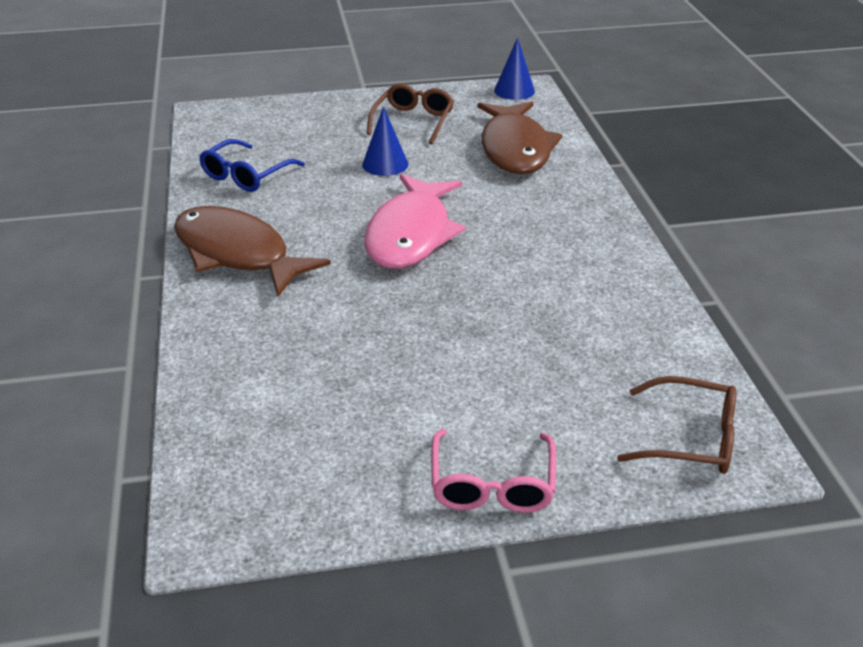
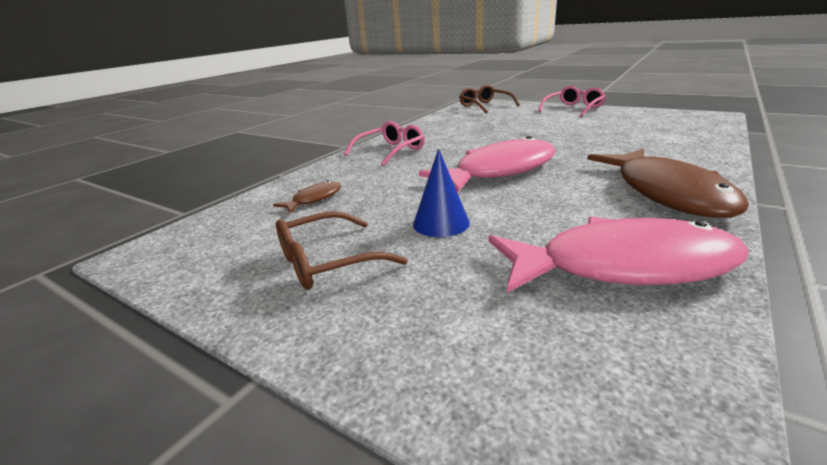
camera: 135 degrees left, 10 degrees down
(247, 175) = (623, 266): blue glasses -> pink fish
(514, 91) = (158, 256): blue cone -> none
(515, 149) = (314, 199): brown fish -> brown fish, size x0.44
(578, 226) = (390, 151): none -> pink glasses

